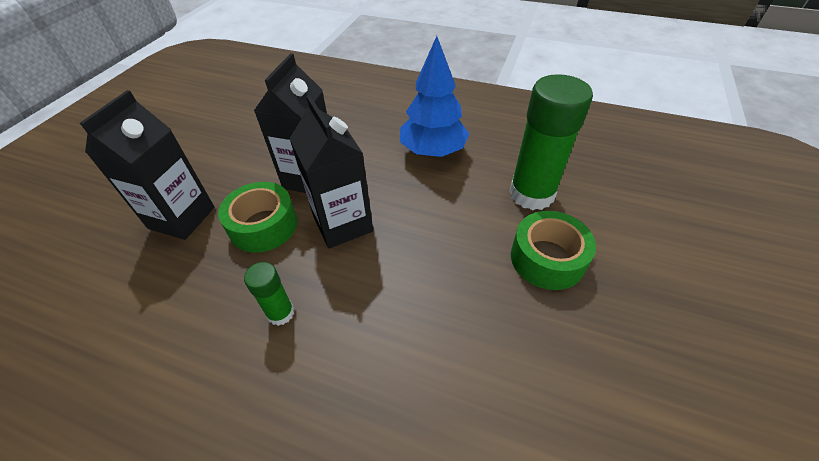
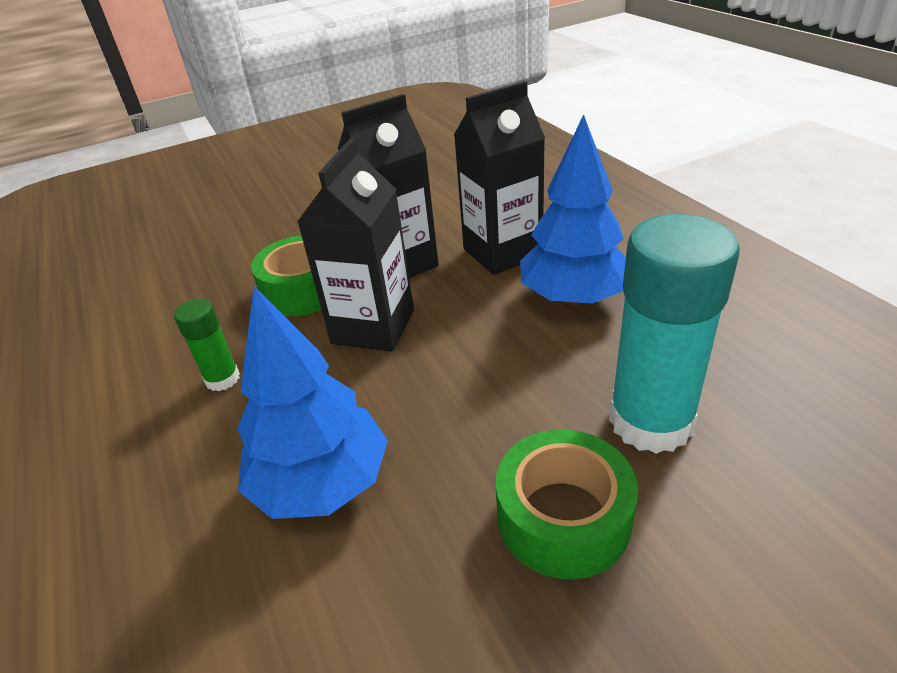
camera: 45 degrees right, 10 degrees down
(182, 218) = (254, 248): black carton -> black carton (502, 252)
(424, 324) = (322, 483): none -> blue tree
(531, 194) = (650, 421): green glue stick -> turquoise glue stick

